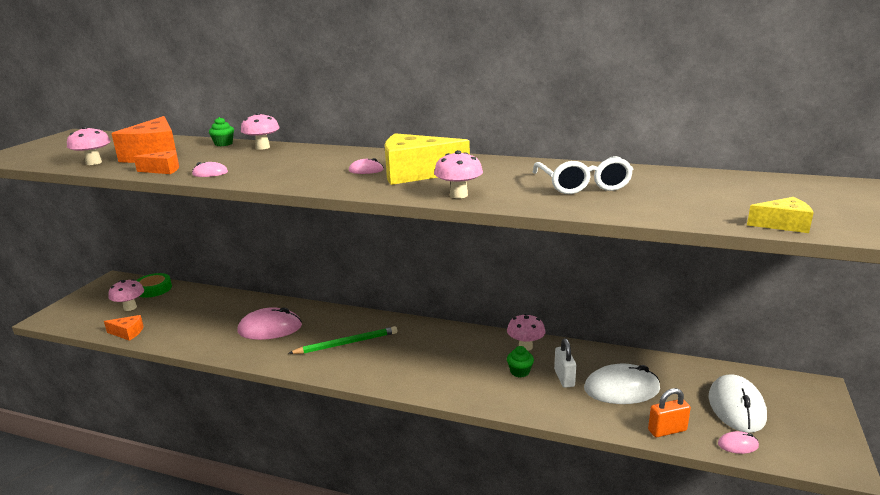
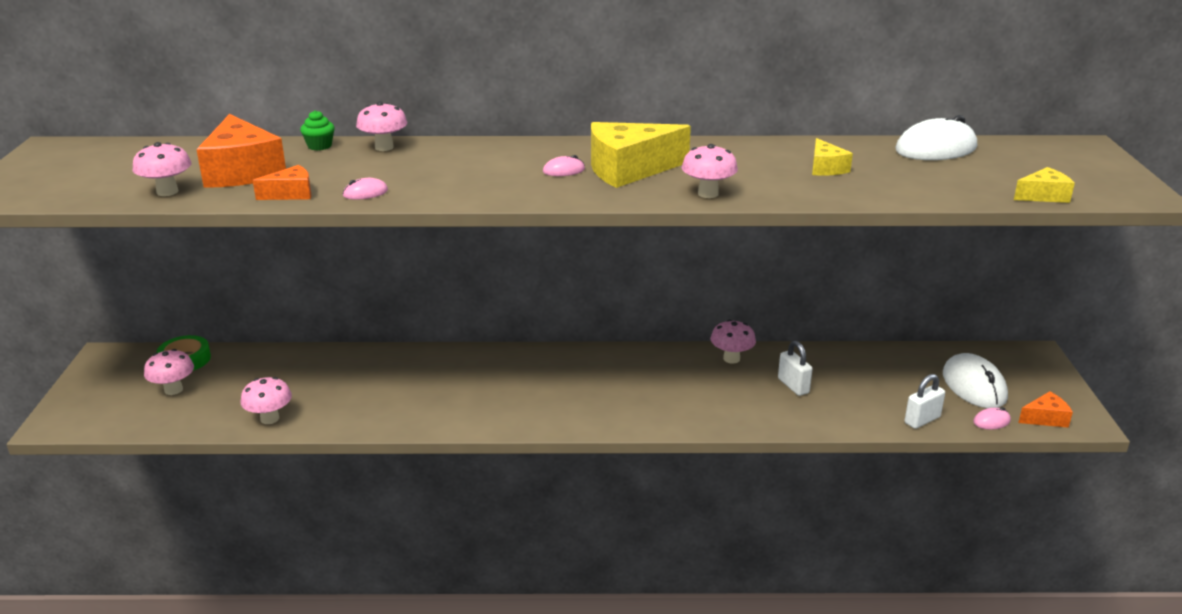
camera: 20 degrees left, 5 degrees up
(128, 333) = (204, 423): orange cheese -> orange cheese (1045, 418)
(168, 337) = (269, 419): none -> pink mushroom
(270, 328) = (404, 386): pink mouse -> none
(346, 343) = (519, 388): green pencil -> none
(520, 371) = (742, 387): green cupcake -> none
(583, 185) = (826, 168): white glasses -> yellow cheese
(621, 389) = (857, 387): white mouse -> white mouse (936, 149)
(667, 430) = (922, 420): orange padlock -> white padlock

